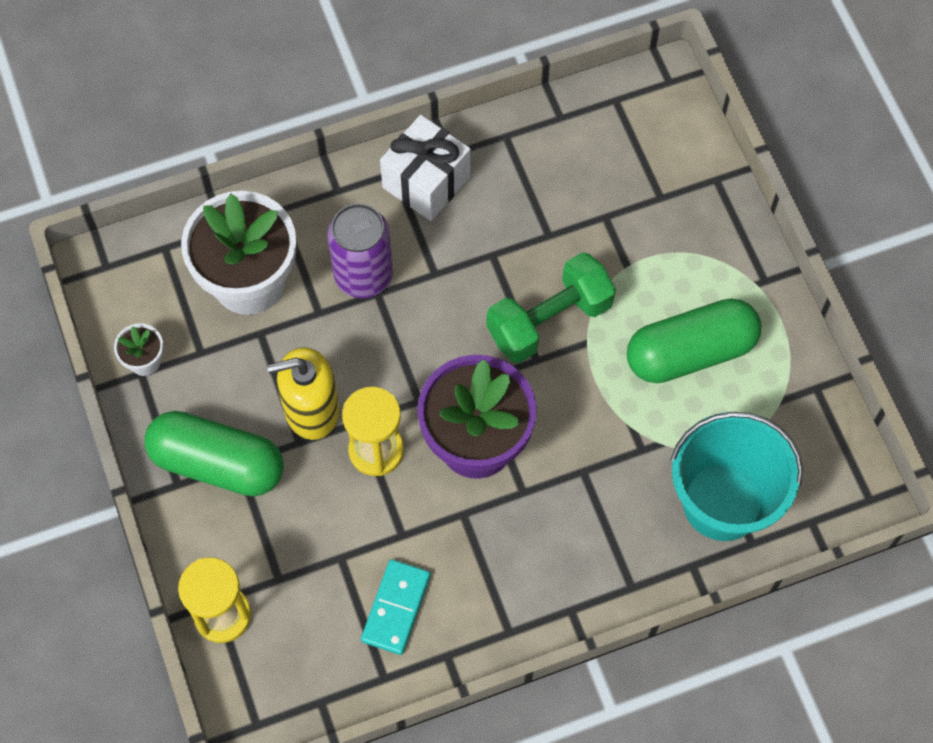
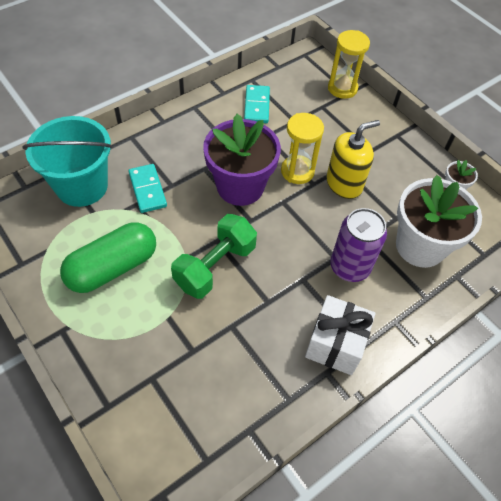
camera: 160 degrees right, 10 degrees down
(217, 463) = (381, 148): green capsule -> none
(621, 471) = (148, 190): none -> turquoise domino

